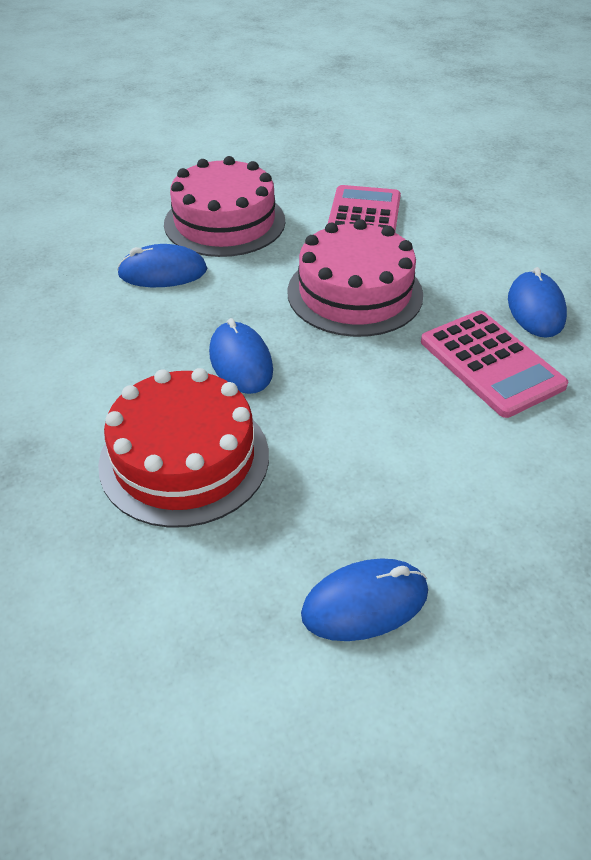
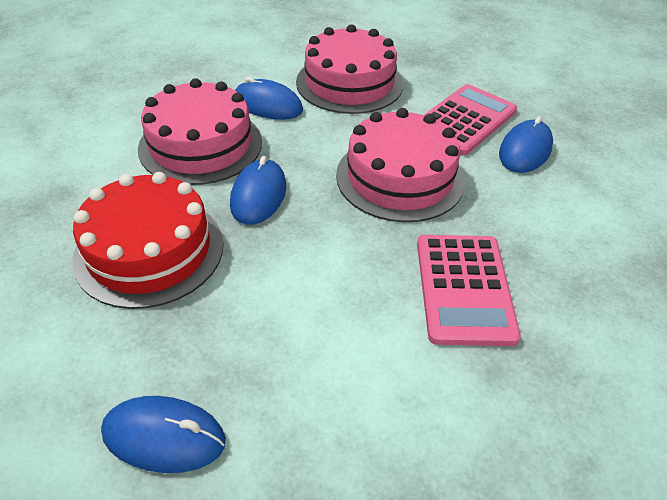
camera: 30 degrees right, 0 degrees up
(132, 338) = (200, 145): none -> pink cake
(535, 308) = (555, 258): blue mouse -> blue mouse (525, 150)

